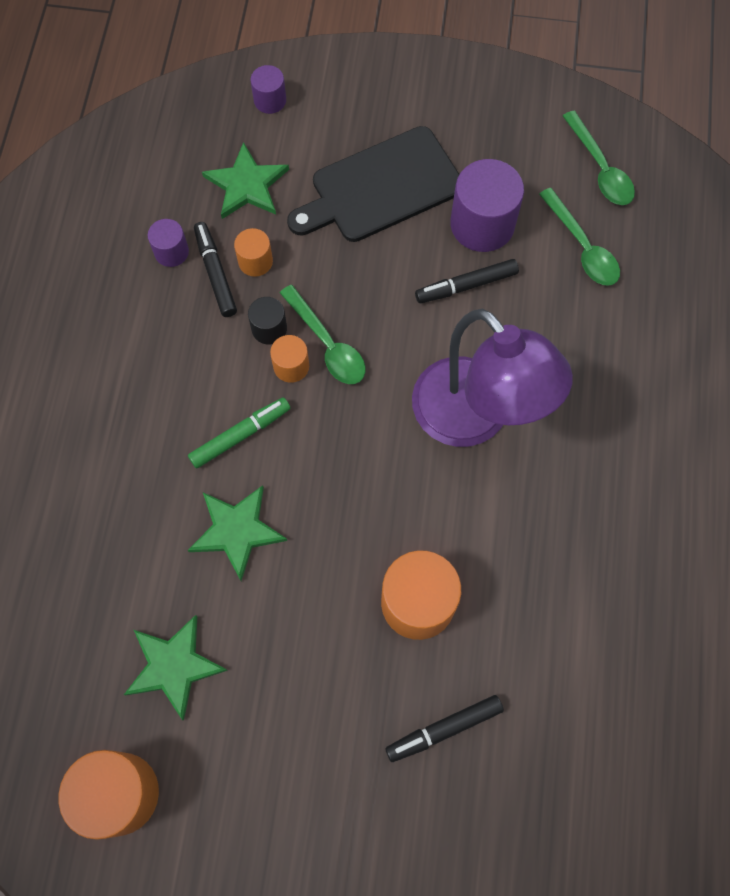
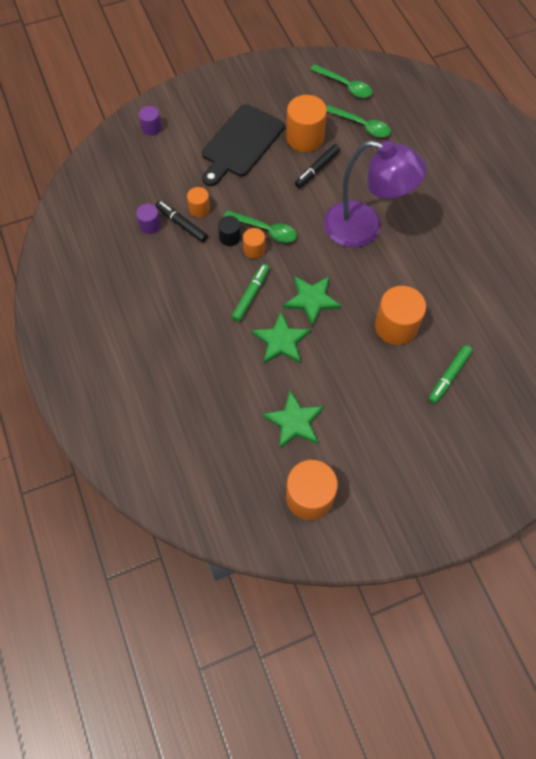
camera: 30 degrees left, 5 degrees down
(247, 185) = (168, 174): green star -> green star (312, 299)
(444, 729) = (449, 376): black marker -> green marker
(482, 224) = (305, 137): purple cylinder -> orange cylinder

